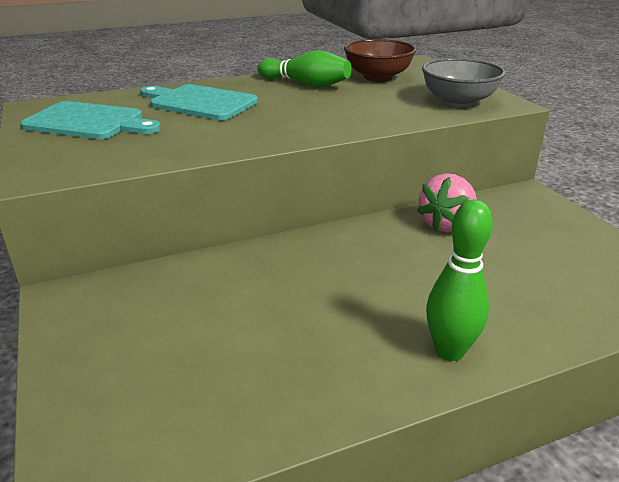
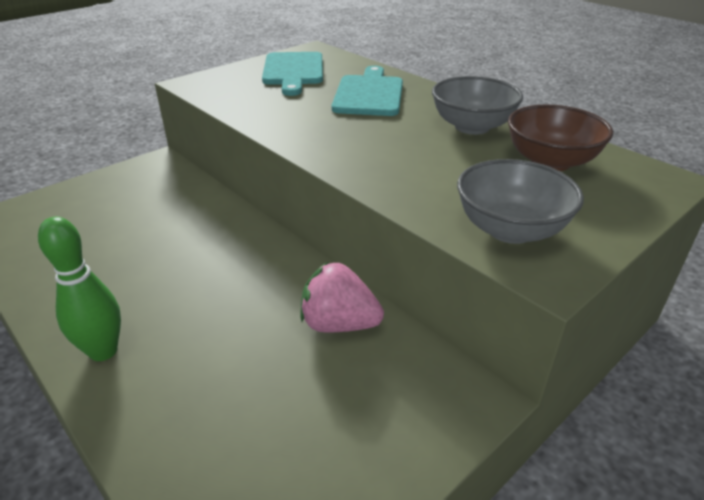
camera: 70 degrees right, 5 degrees up
(306, 84) = (472, 127): green bowling pin -> grey bowl

